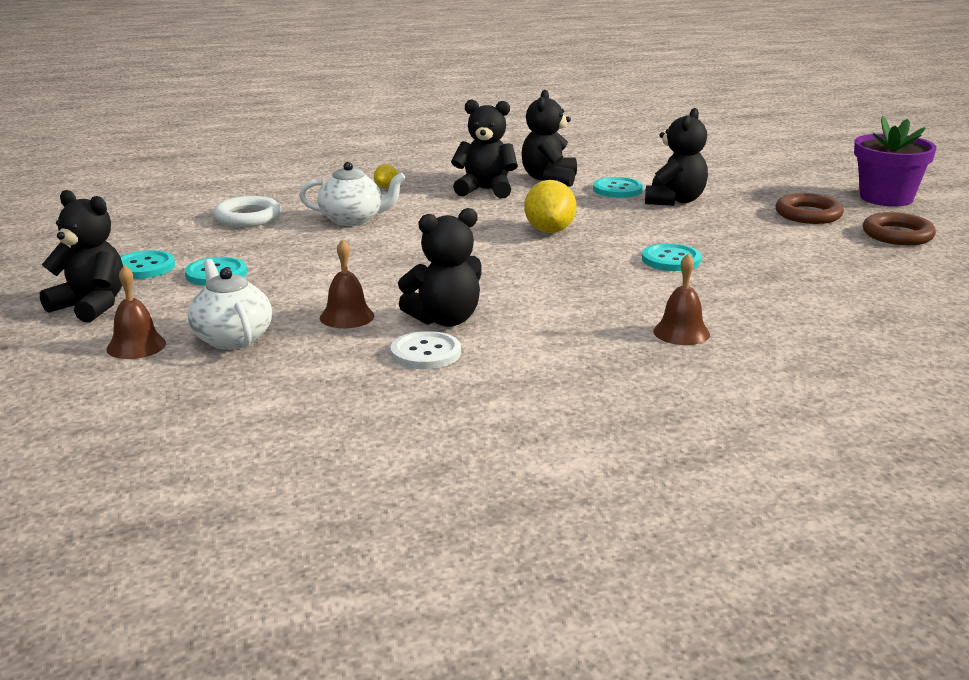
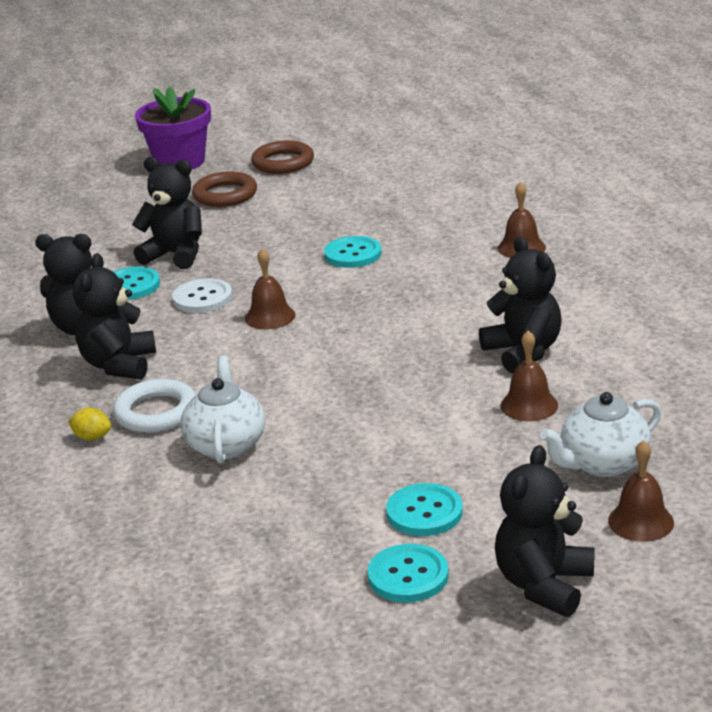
camera: 90 degrees left, 5 degrees up
(248, 217) = (211, 530): white ring -> white ring (156, 412)
(426, 353) = (600, 354): white button -> white button (202, 298)
(549, 231) = (270, 316): yellow lemon -> brown bell

